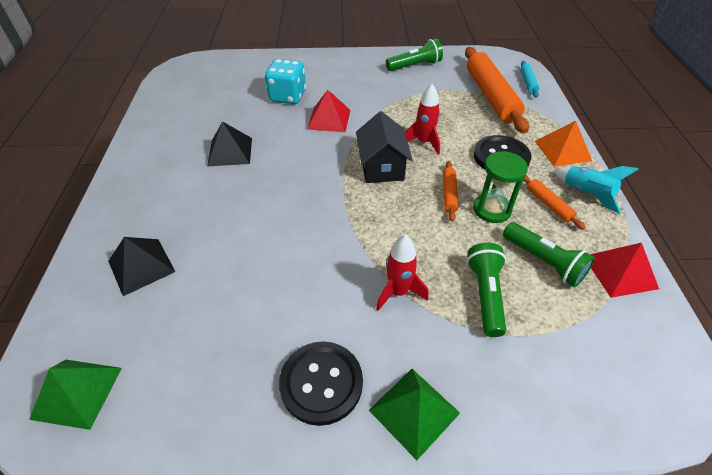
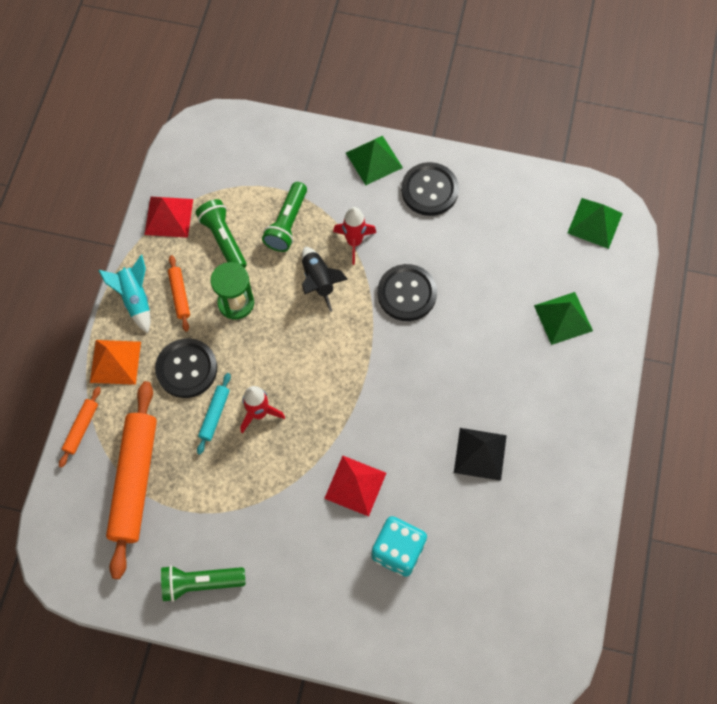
camera: 165 degrees left, 20 degrees up
(141, 266) = (563, 318): black pyramid -> green pyramid
(321, 253) = (407, 293): none -> black button
(382, 167) = (319, 385): black house -> none
(420, 244) = (318, 281): none -> black rocket
(449, 194) = (266, 331): orange rolling pin -> orange rolling pin (81, 428)
(528, 83) = (69, 498): turquoise rolling pin -> turquoise rolling pin (214, 415)

